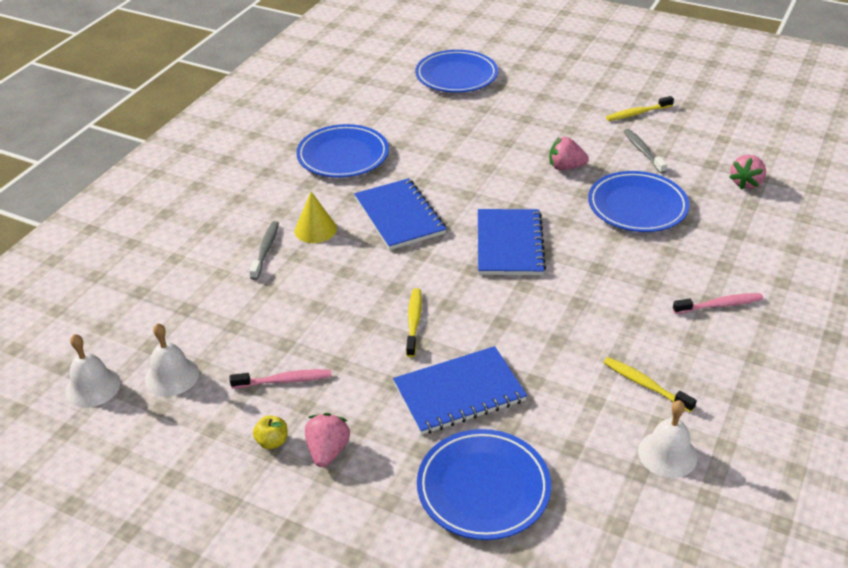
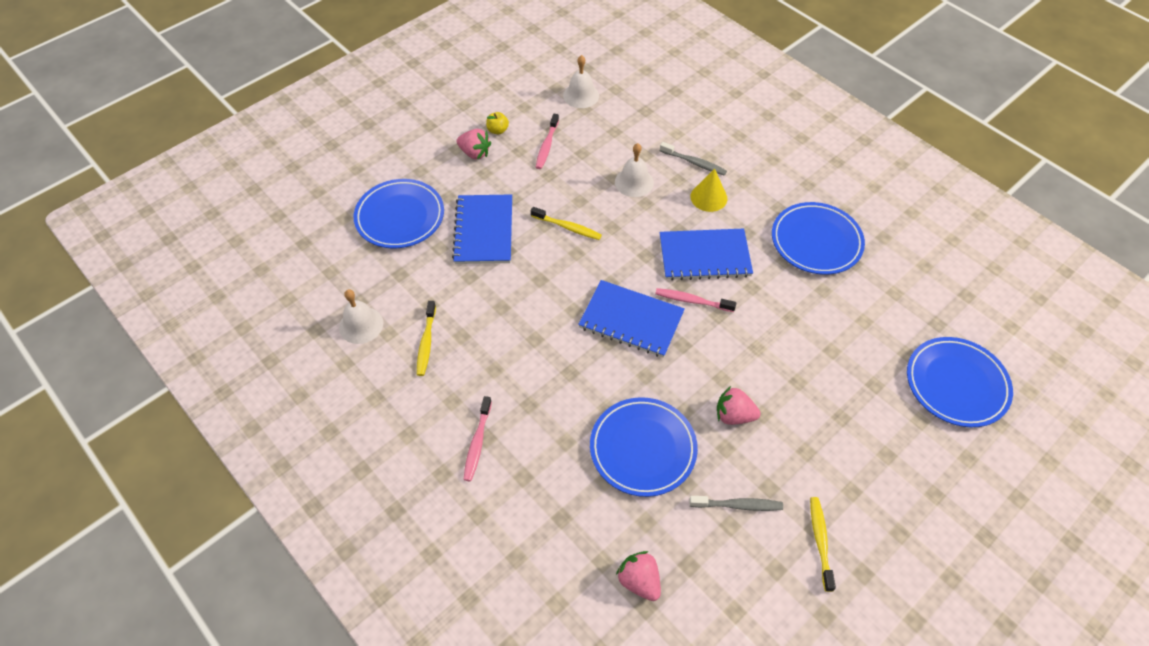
camera: 110 degrees right, 15 degrees up
(93, 387) = (590, 61): white bell -> white bell (634, 182)
(460, 212) = (692, 301): none -> pink toothbrush
(565, 167) = (734, 415): pink strawberry -> pink strawberry turned 105 degrees counterclockwise
(645, 385) = (426, 342): yellow toothbrush -> yellow toothbrush turned 120 degrees clockwise

